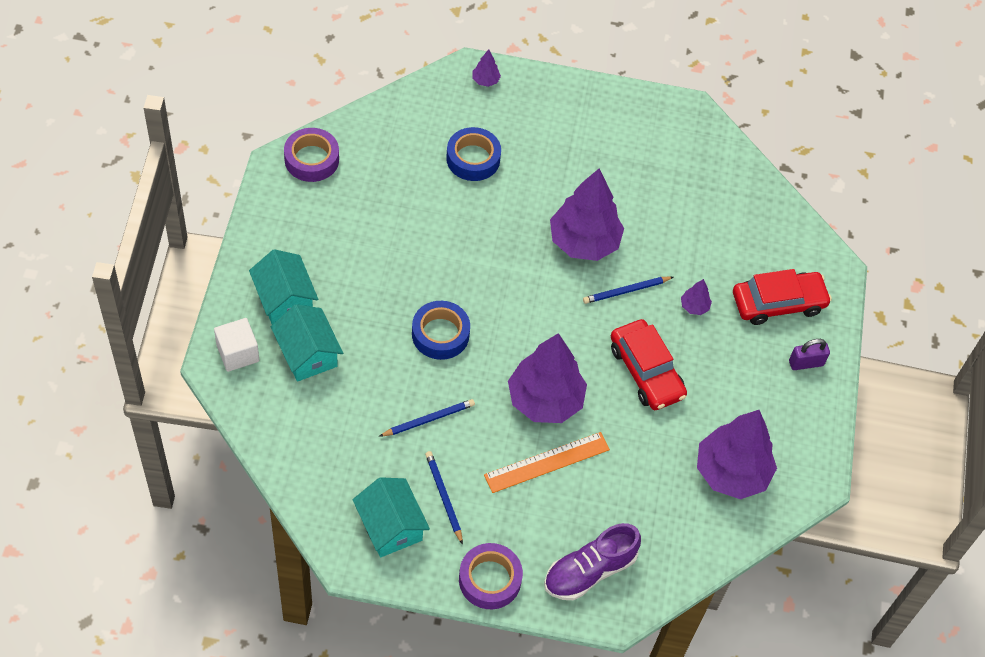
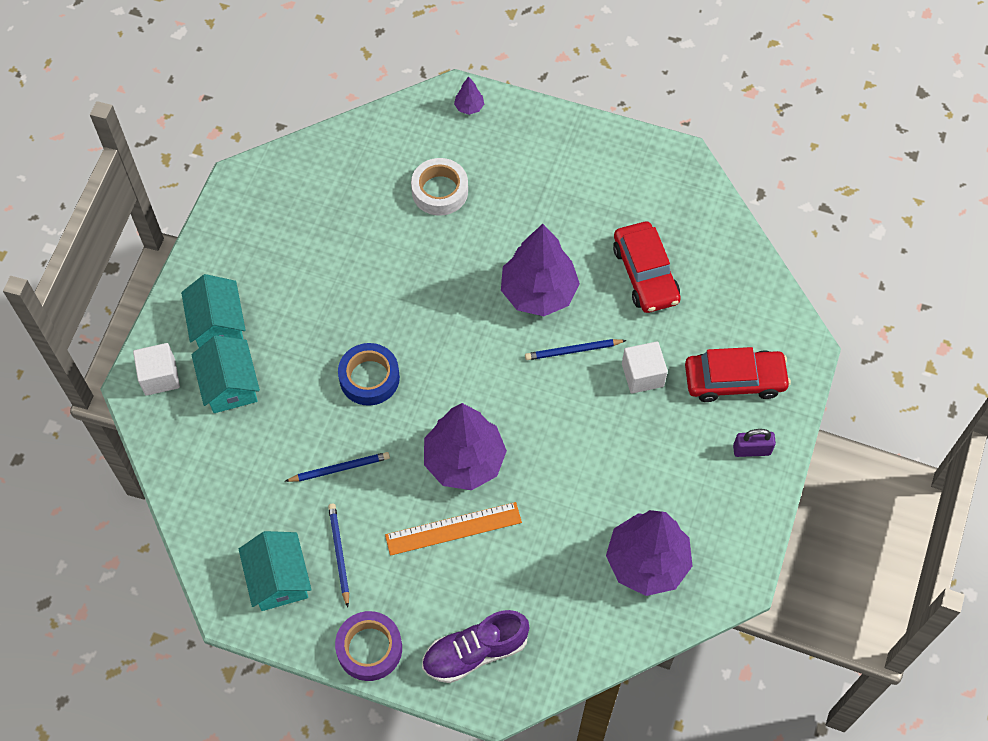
camera: 15 degrees right, 5 degrees up
(311, 159) = (274, 177): purple tape -> none
(473, 159) = (440, 191): blue tape -> white tape
(646, 371) = (577, 441): red car -> red car (645, 274)
(694, 306) = (642, 375): purple tree -> white cube

